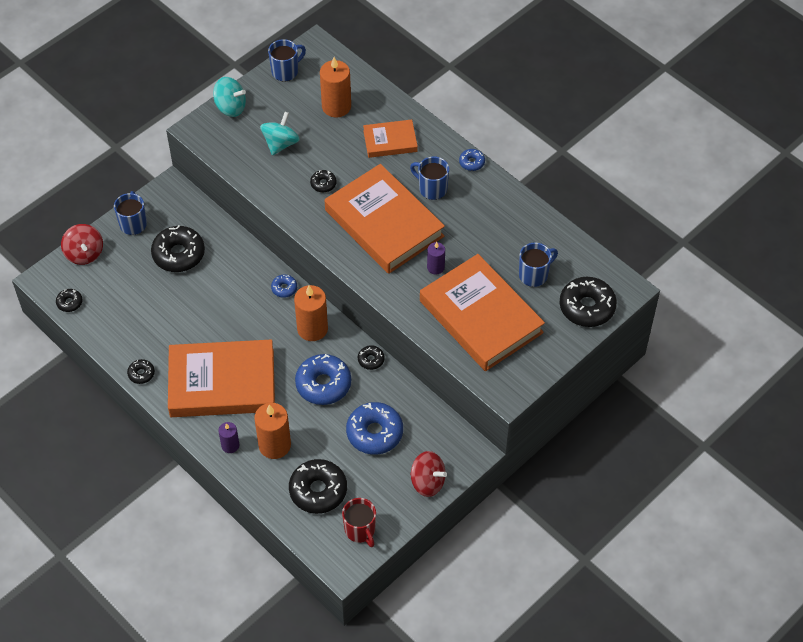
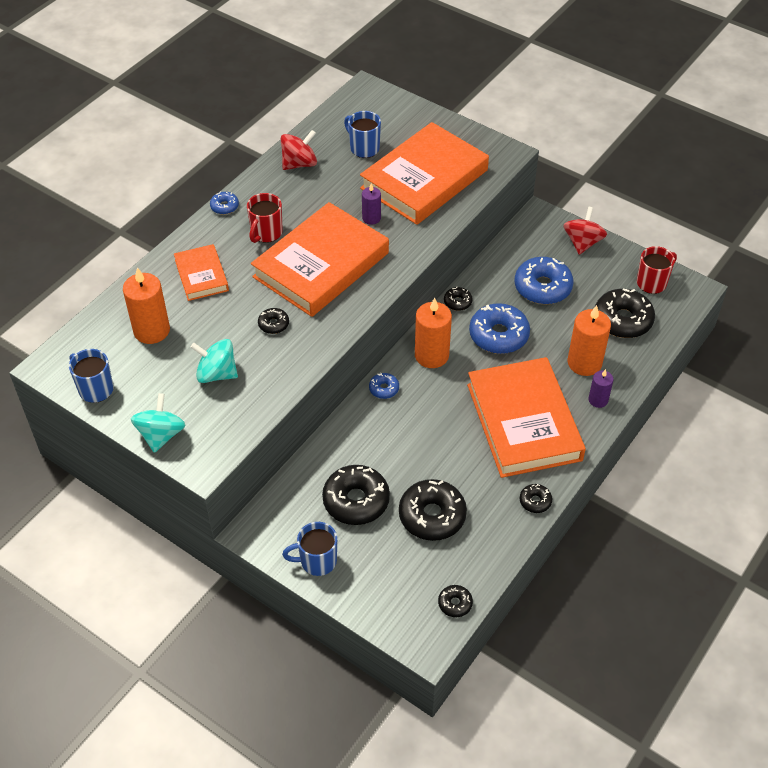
camera: 100 degrees left, 5 degrees down
(84, 253) = (375, 606): red spinning top -> red spinning top (299, 164)
(432, 189) = (266, 233): blue mug -> red mug
(587, 307) = (393, 111): black donut -> black donut (432, 516)

